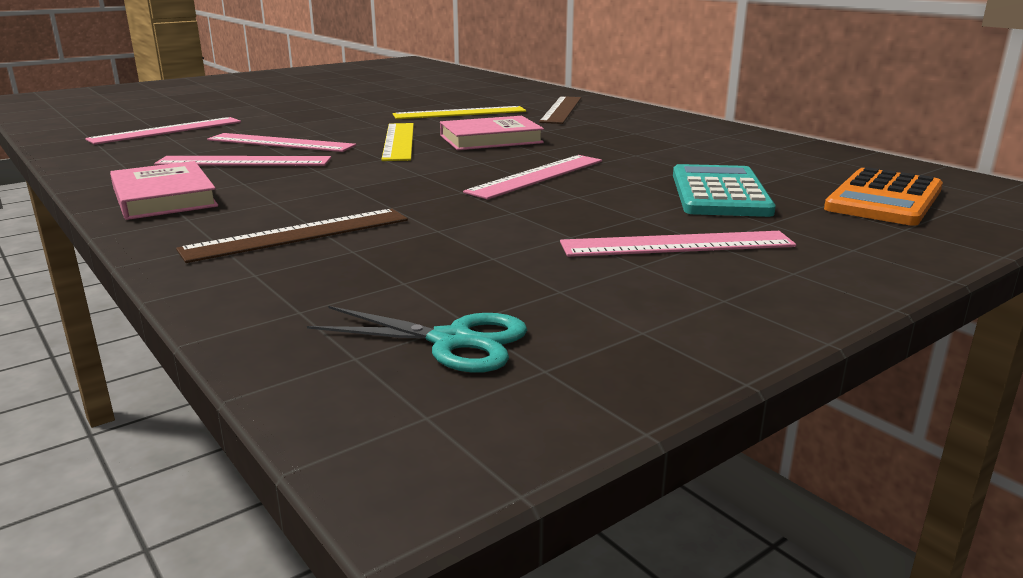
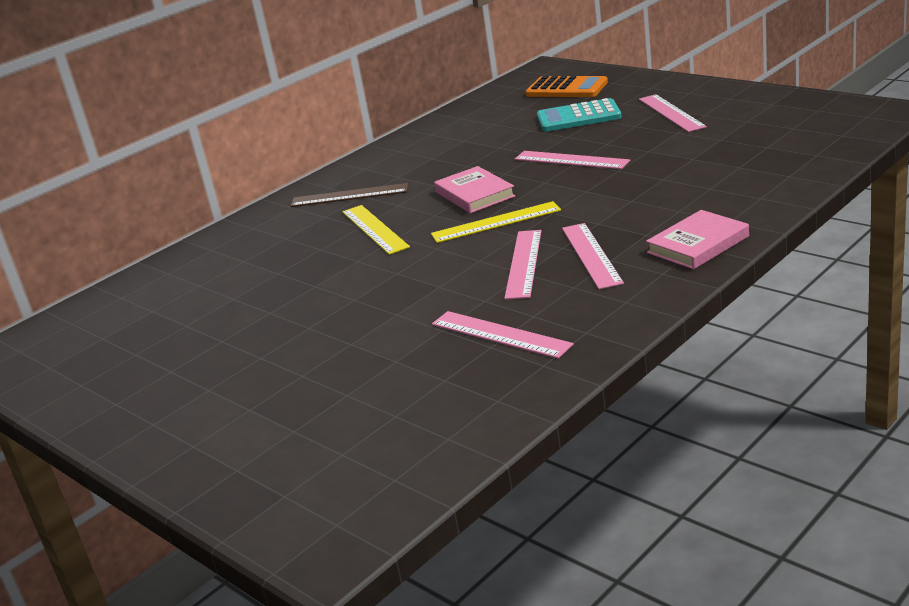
camera: 95 degrees left, 5 degrees up
(298, 234) = (729, 185): brown ruler -> none
(452, 341) = (813, 125): turquoise scissors -> none

